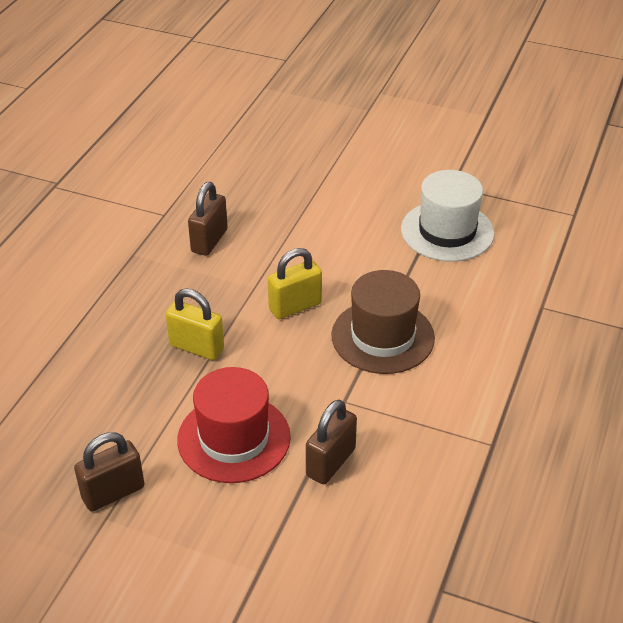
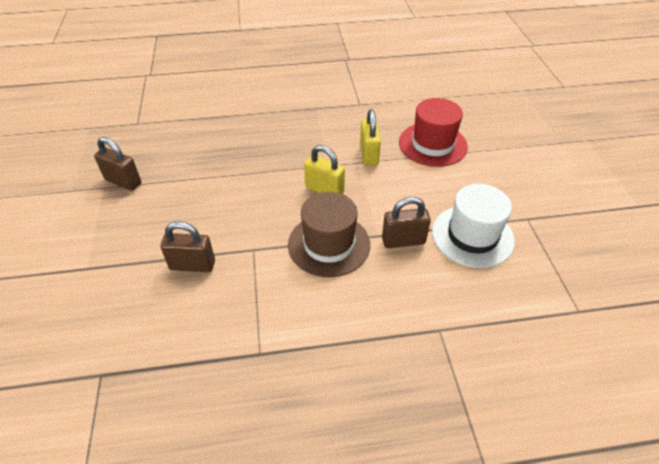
camera: 60 degrees right, 5 degrees up
(196, 347) = (256, 164): yellow padlock -> yellow padlock (369, 155)
(209, 241) = (353, 130): brown padlock -> brown padlock (403, 241)
(234, 438) = (190, 211): red hat -> red hat (432, 144)

